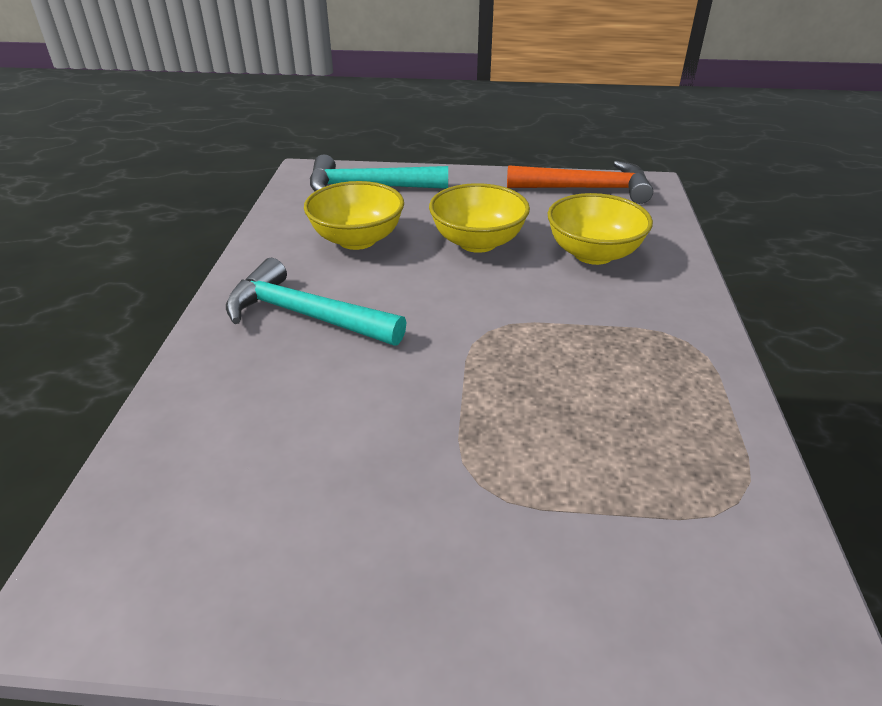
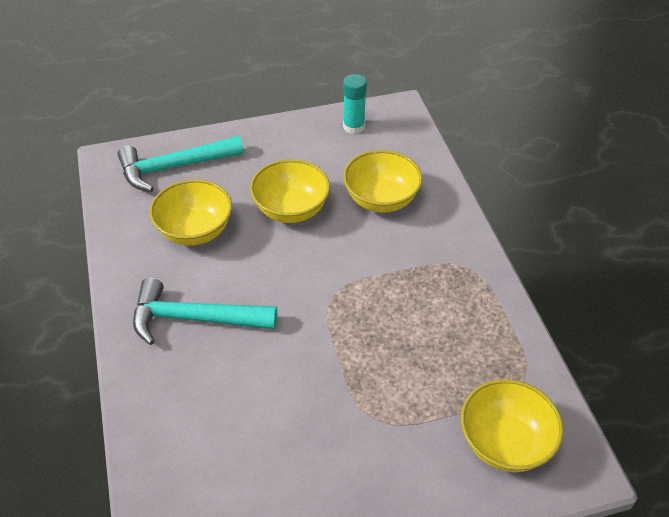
camera: 20 degrees left, 10 degrees up
(587, 189) = (353, 127): orange hammer -> turquoise glue stick
(681, 579) = (505, 443): none -> yellow bowl

